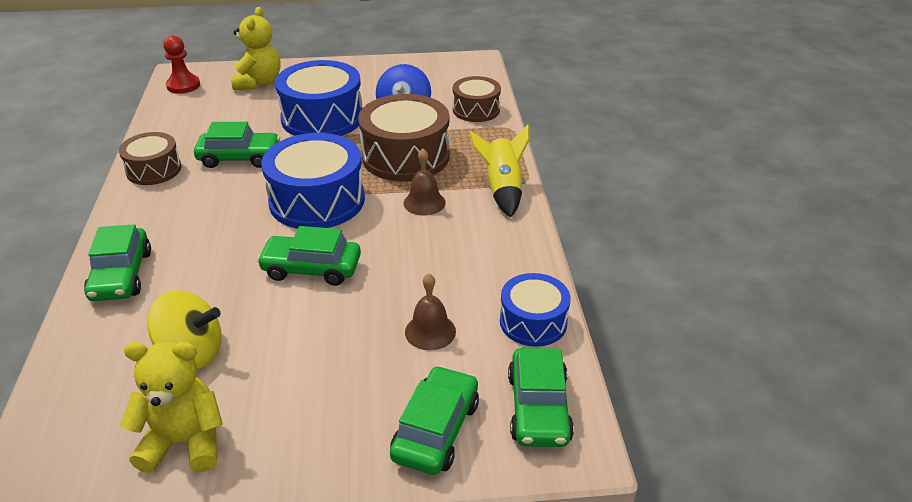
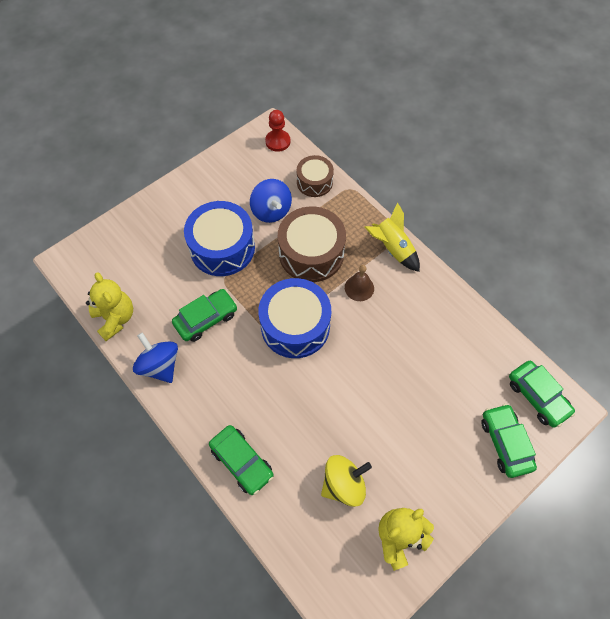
camera: 35 degrees left, 25 degrees up
(154, 170) = (160, 365): brown drum -> blue spinning top
(183, 85) = (84, 271): red pawn -> red pawn (278, 141)
(258, 82) = (138, 236): yellow teddy bear -> yellow teddy bear (115, 318)
(311, 268) = (346, 381): green car -> none
(430, 331) = (449, 383): brown bell -> none
(533, 322) = (491, 342): blue drum -> none

